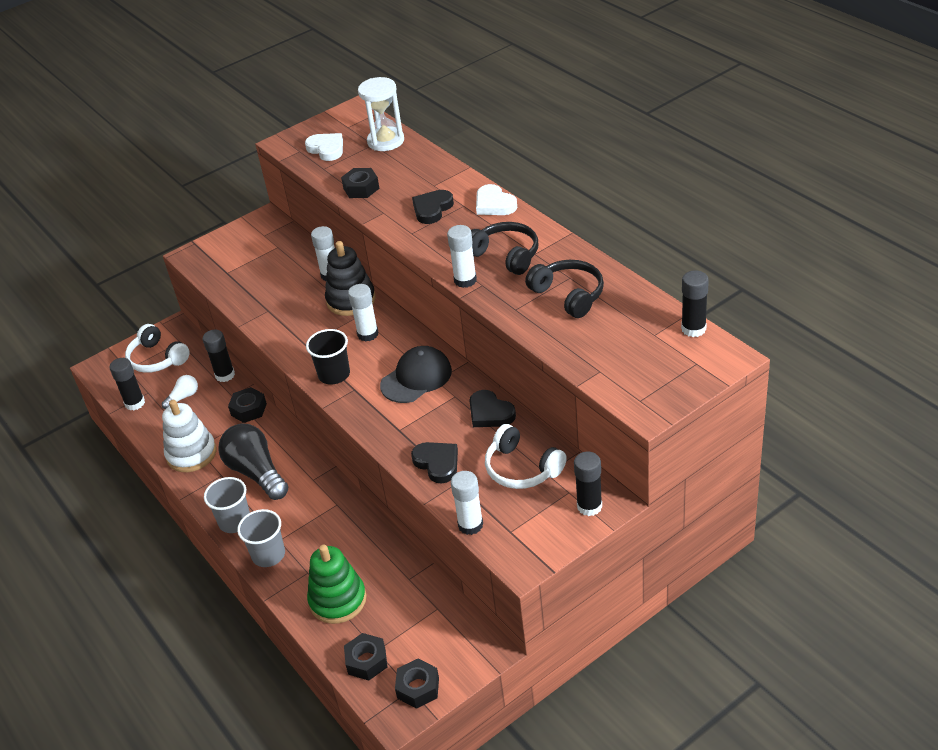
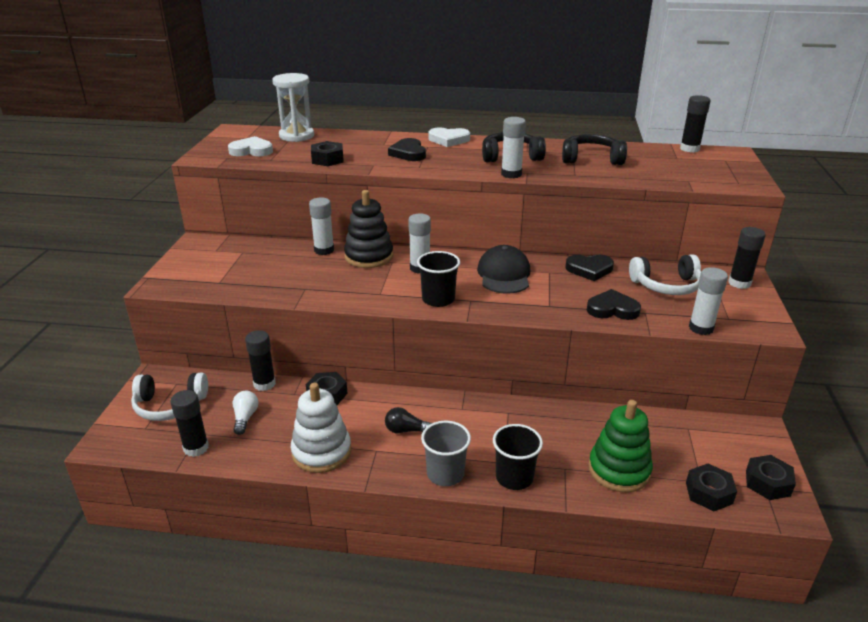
camera: 50 degrees left, 10 degrees down
(256, 472) = (406, 430): black light bulb -> black light bulb, size x0.48
(268, 555) = (514, 477): grey cup -> black cup

